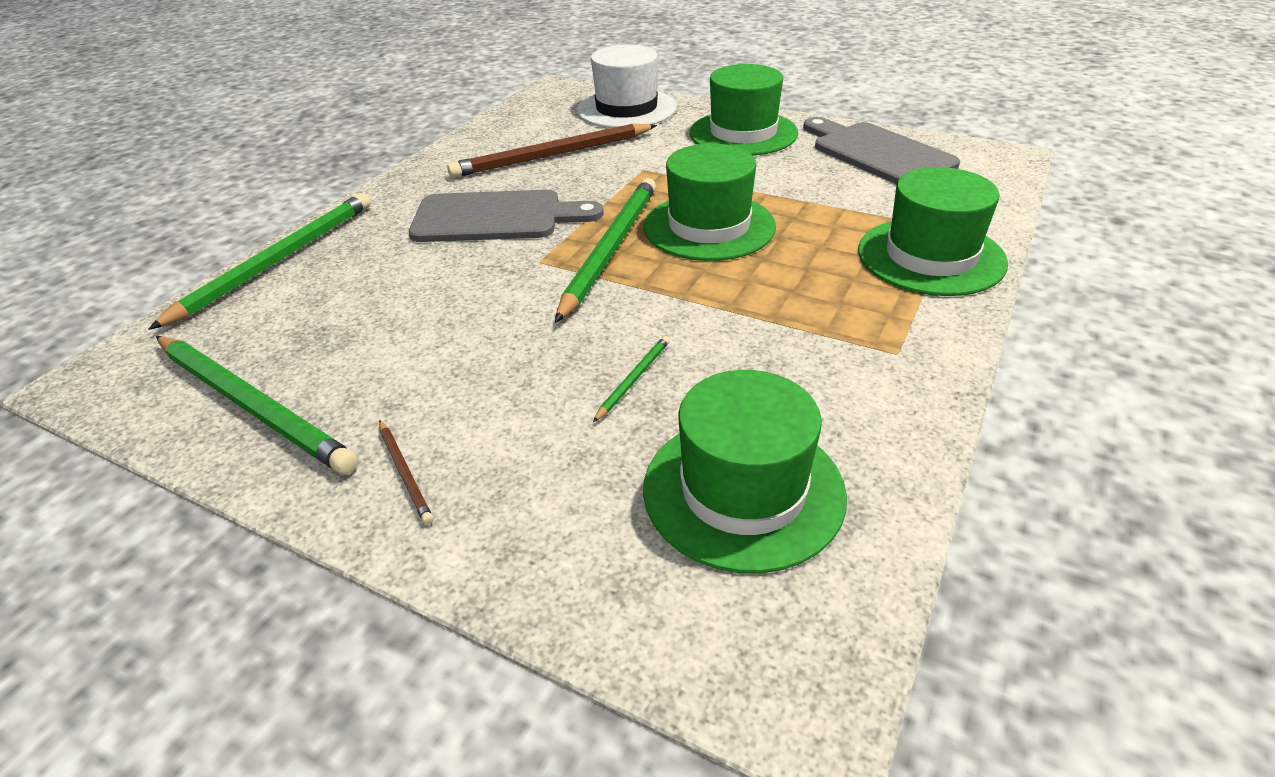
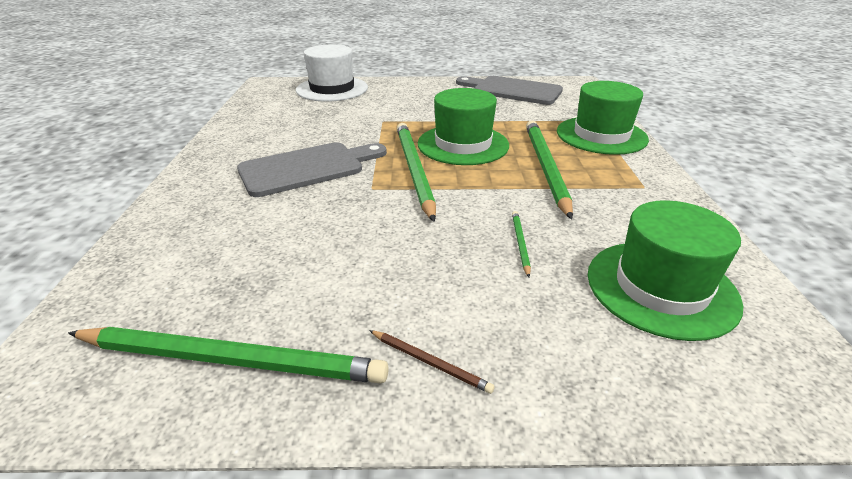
camera: 30 degrees left, 5 degrees down
(278, 261) = (138, 239): green pencil -> green pencil (545, 167)
(552, 155) = (308, 123): brown pencil -> none
(743, 133) = (424, 91): green hat -> none

